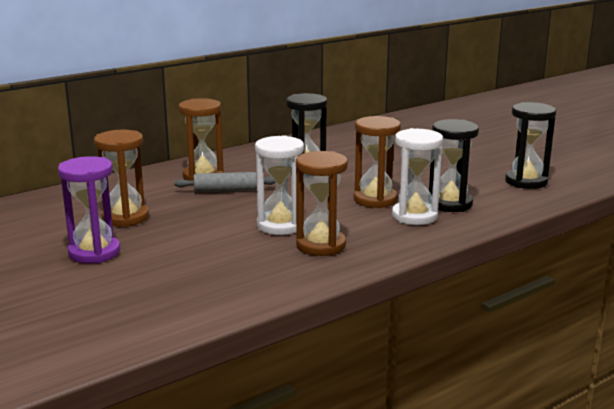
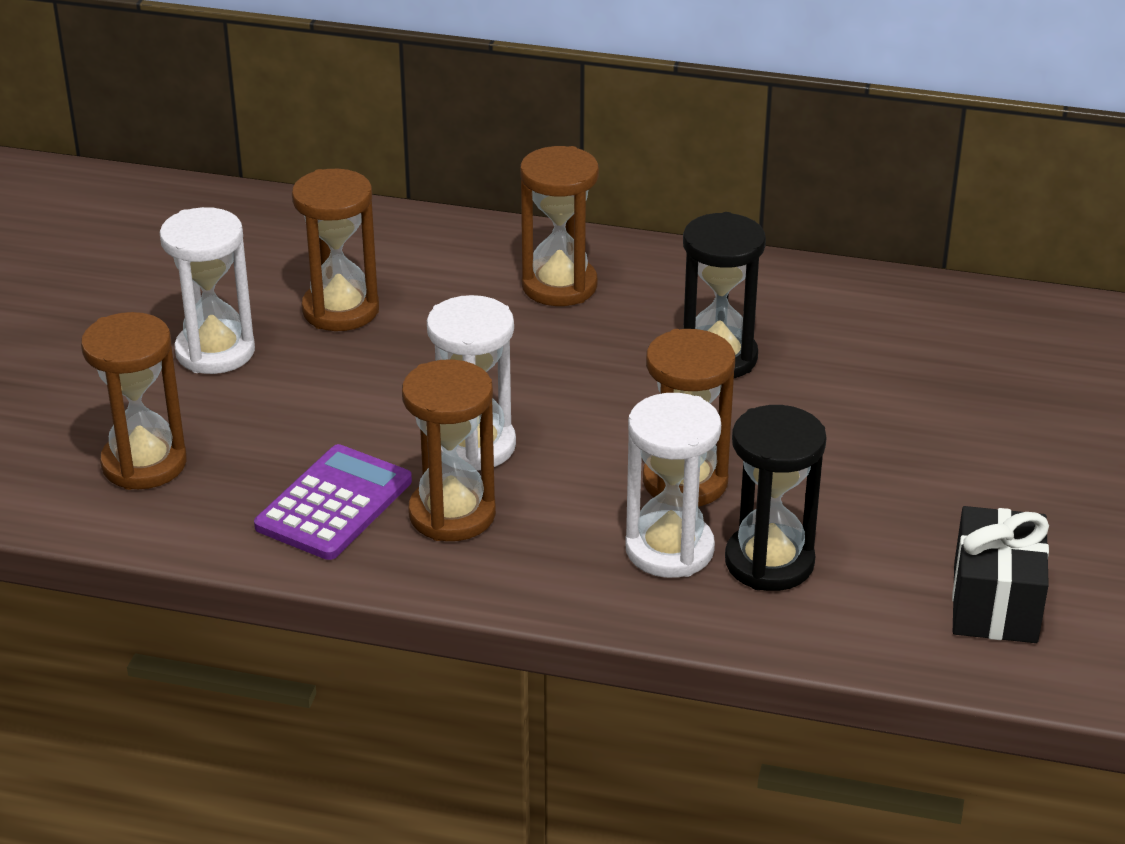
camera: 50 degrees right, 15 degrees up
(94, 252) = (215, 352): purple hourglass -> white hourglass
(148, 299) = (144, 464): none -> brown hourglass
(225, 190) = (536, 332): grey rolling pin -> none
(268, 266) = (334, 504): none -> purple calculator
(526, 182) = (994, 603): black hourglass -> black gift

